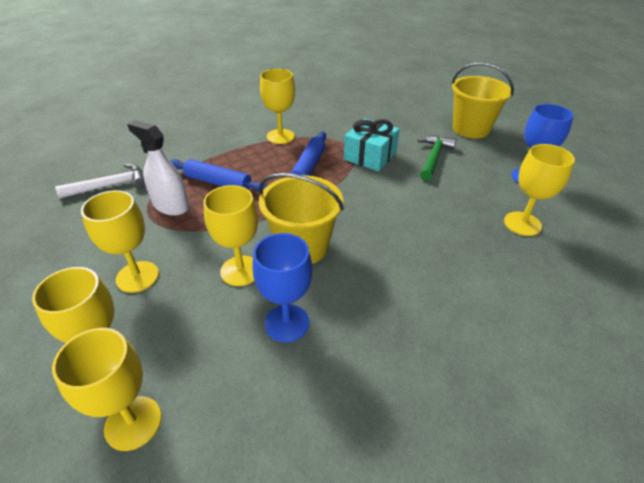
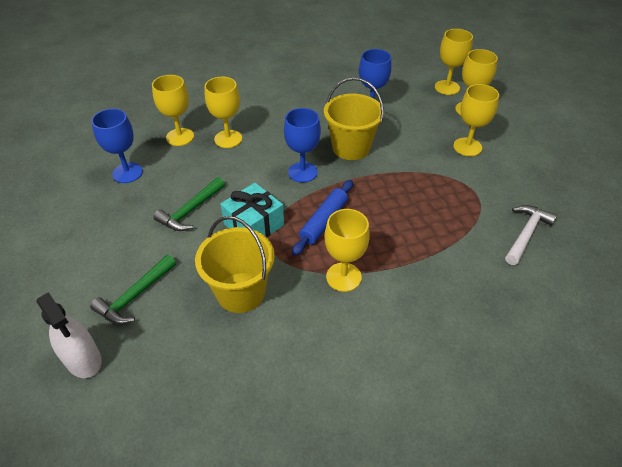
camera: 165 degrees left, 5 degrees up
(110, 185) = (526, 234): white hammer -> white hammer turned 135 degrees clockwise
(171, 206) = (458, 199): white spray bottle -> white spray bottle (83, 359)
(218, 183) = (417, 218): blue rolling pin -> none
(240, 271) = (396, 139): yellow goblet -> yellow goblet (228, 139)
(349, 207) = (302, 172): none -> blue goblet
(421, 110) = (135, 296): none -> green hammer
(471, 129) = (109, 246): yellow bucket -> yellow bucket (241, 292)

